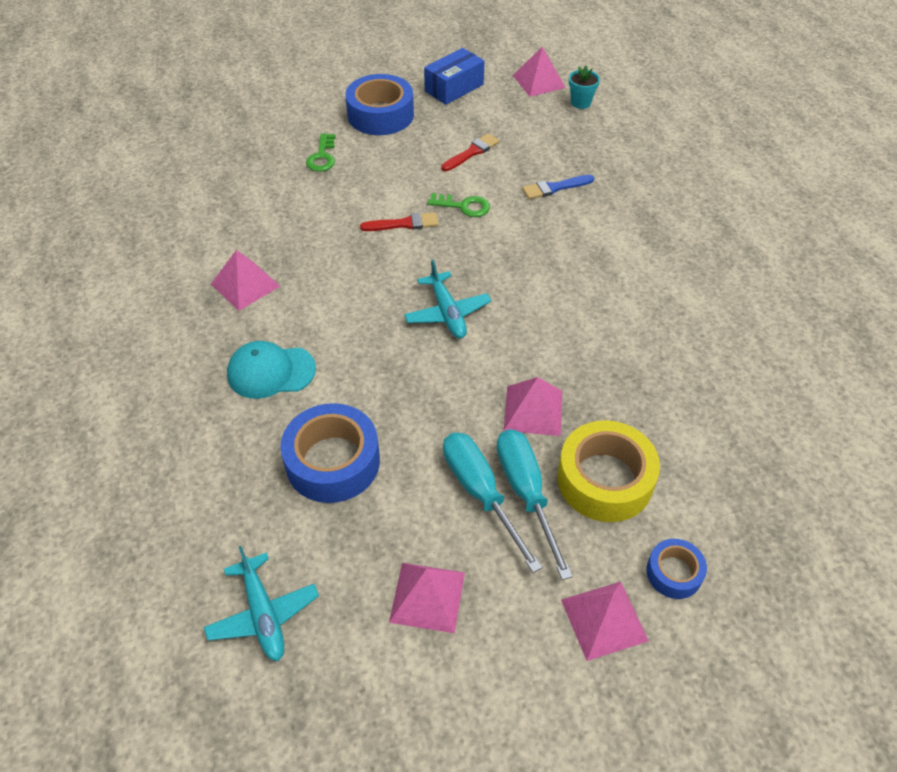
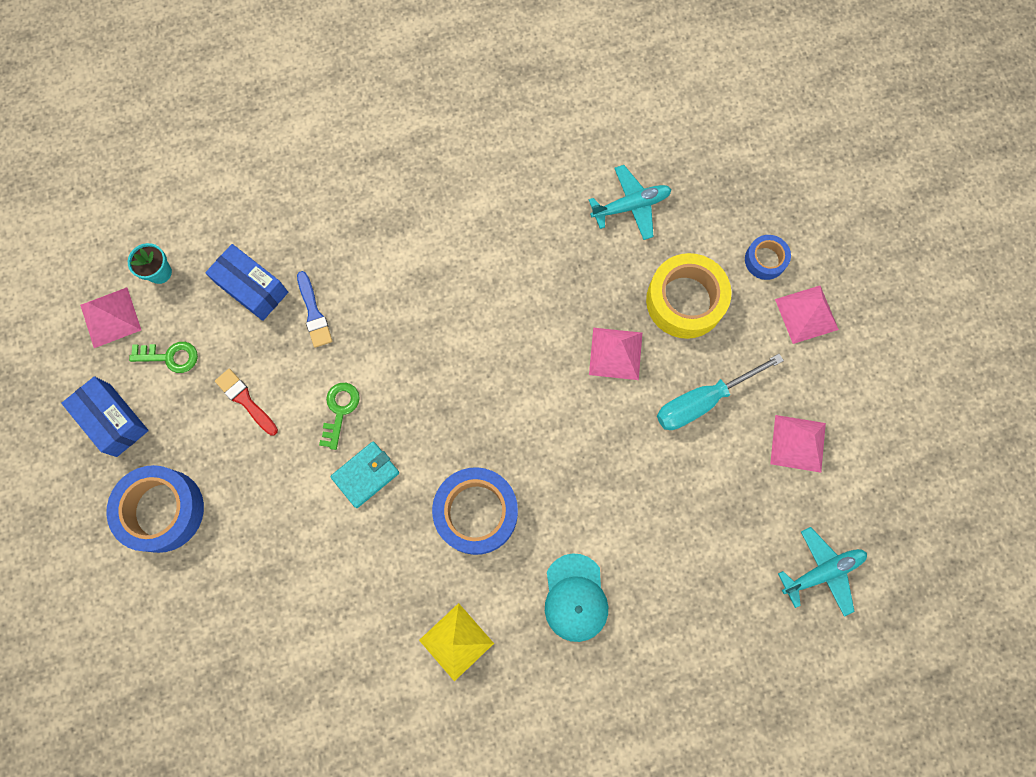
camera: 90 degrees left, 25 degrees up
(245, 285) = (456, 641): pink pyramid -> yellow pyramid
(322, 157) = (241, 577): green key -> green key (170, 357)
(333, 462) = (677, 528): blue tape -> blue tape (476, 512)
(404, 224) = (365, 475): red brush -> turquoise wallet
(447, 313) = (498, 428): turquoise plane -> turquoise plane (631, 206)
(526, 493) = (701, 364): turquoise screwdriver -> none
(574, 152) = (252, 288): none -> blue box

